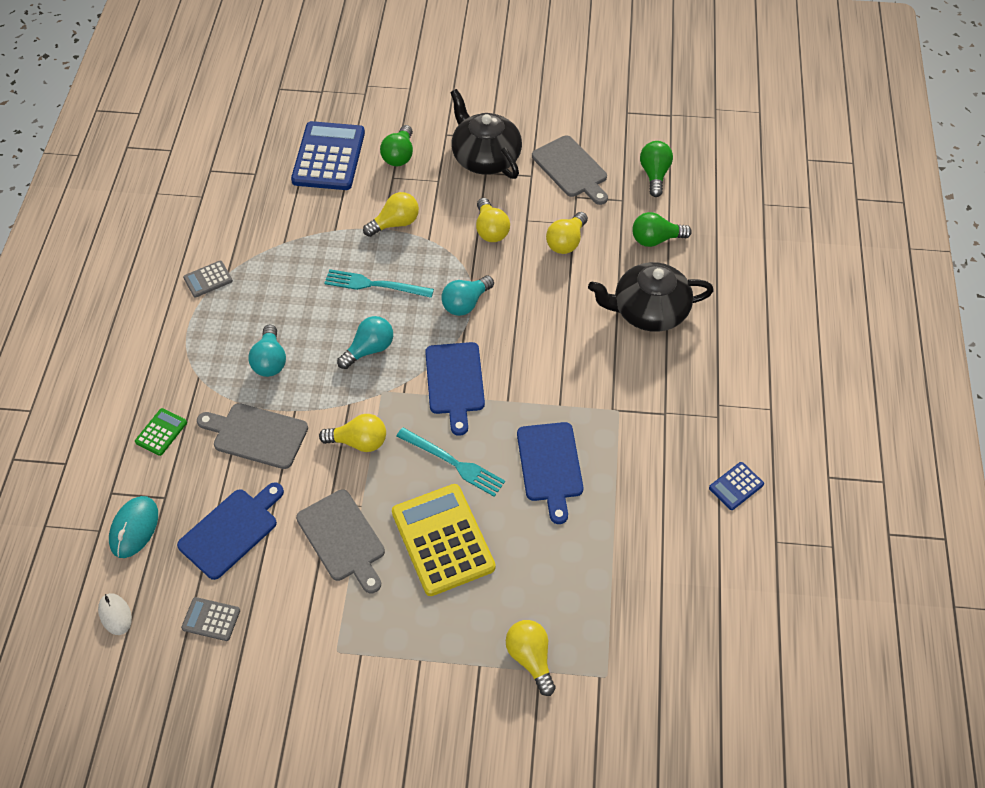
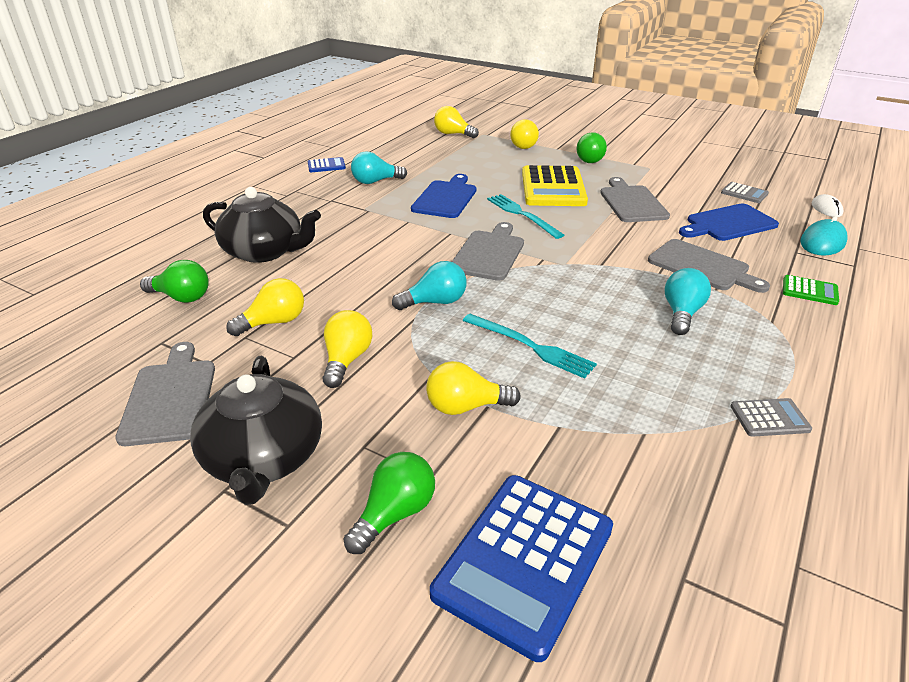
camera: 155 degrees left, 20 degrees down
(161, 432) = (809, 291): green calculator -> green calculator turned 120 degrees counterclockwise
(359, 442) = (600, 241): yellow light bulb -> yellow light bulb (453, 134)
(369, 349) = (563, 294): turquoise light bulb -> turquoise light bulb (375, 181)
(455, 382) = (489, 253): blue cutting board -> grey cutting board
(654, 174) = (87, 356): green light bulb -> green light bulb (592, 159)

